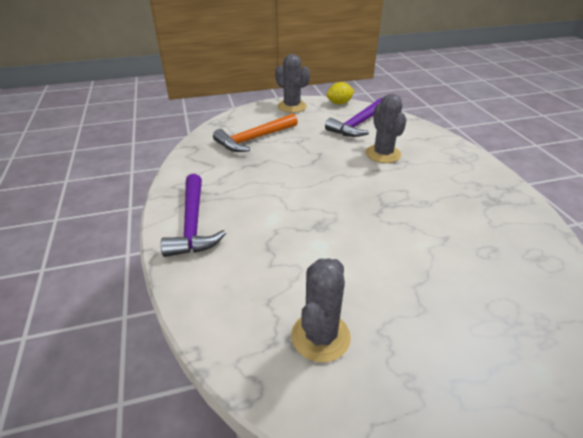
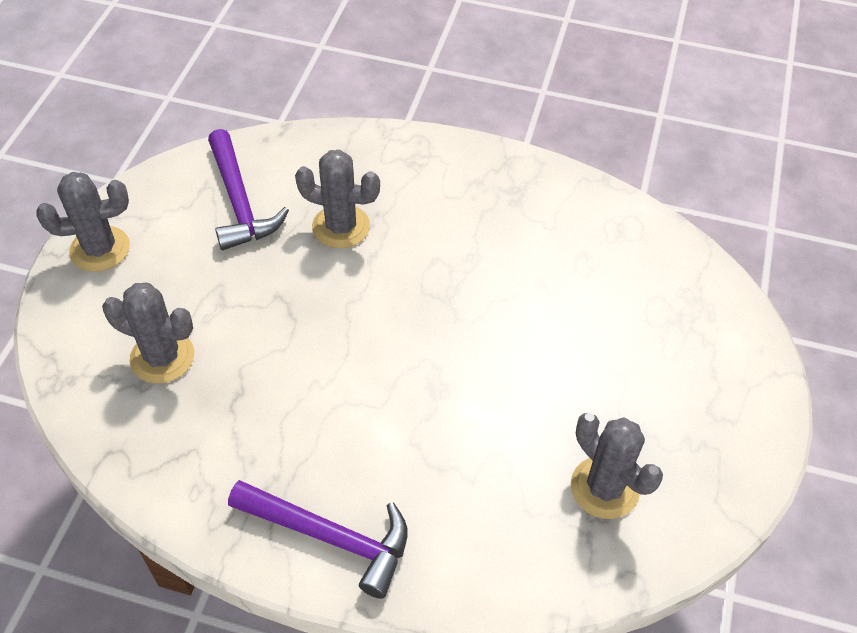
camera: 60 degrees left, 15 degrees up
(254, 139) = (162, 357): orange hammer -> grey cactus
(339, 103) = (152, 182): yellow lemon -> none

